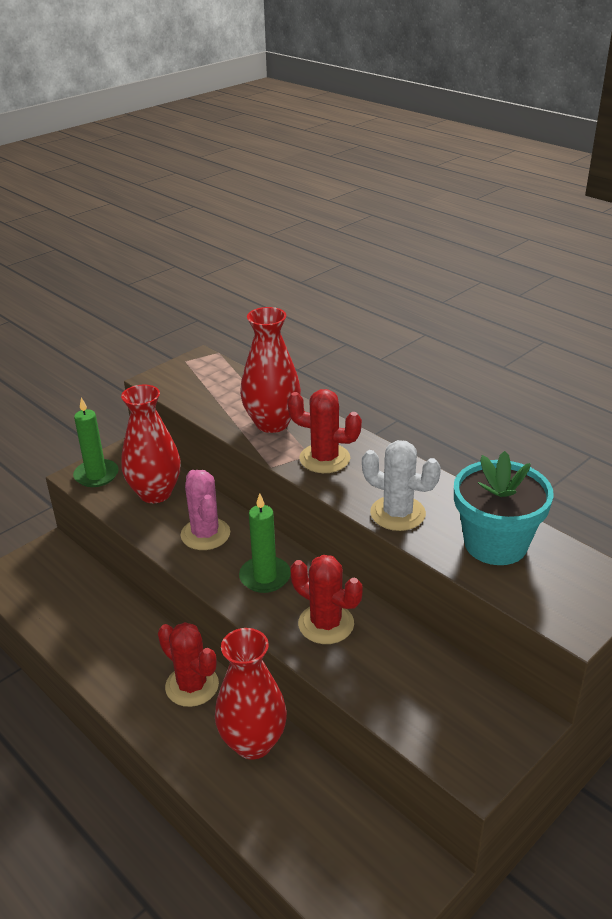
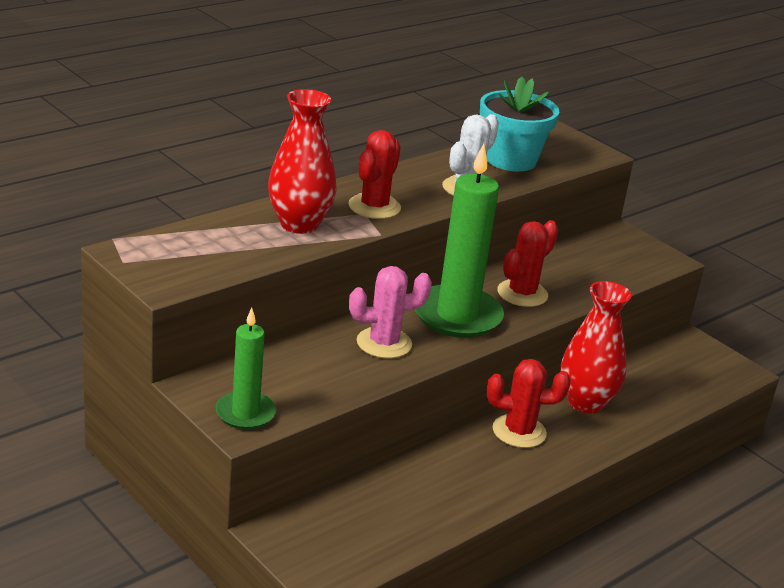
camera: 90 degrees left, 5 degrees down
(155, 493) = (298, 371): red vase -> none
(192, 686) = (519, 431): red cactus -> red cactus turned 45 degrees clockwise
(265, 577) = (457, 316): green candle -> green candle, size x1.74

